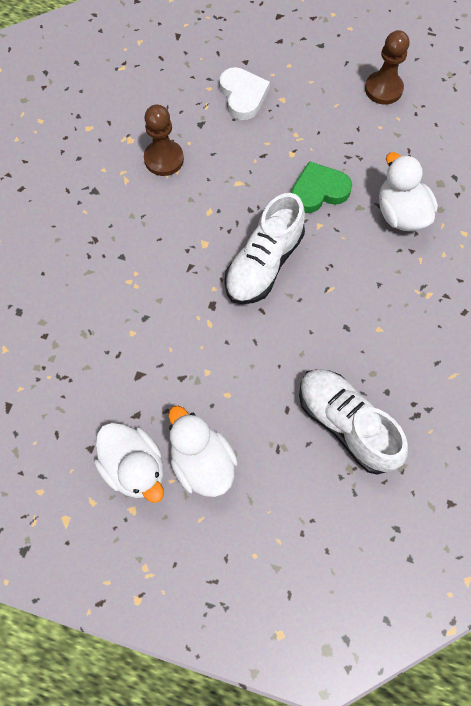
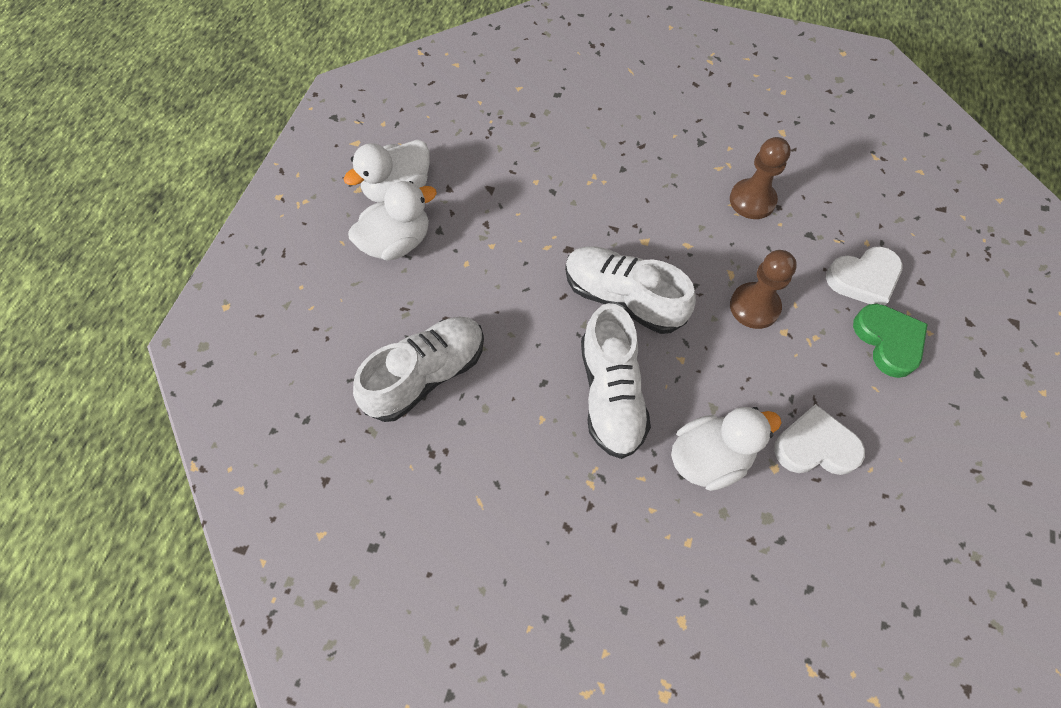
camera: 90 degrees right, 5 degrees down
(318, 191) = (732, 360): green heart -> green heart (888, 341)
(353, 277) = (611, 394): none -> white shoe
(383, 89) = (919, 453): brown pawn -> brown pawn (754, 307)
(384, 147) = (815, 446): none -> white heart

